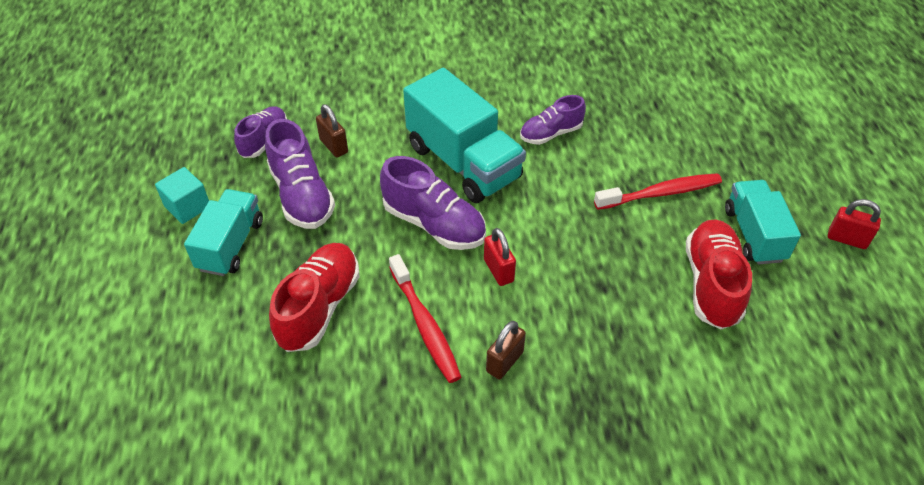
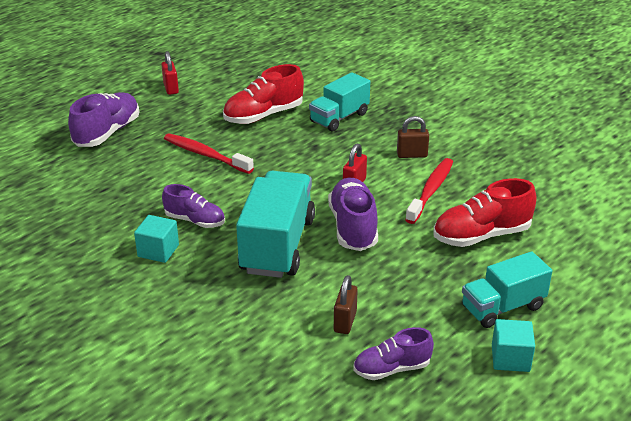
camera: 130 degrees left, 15 degrees down
(301, 195) = (414, 304): purple shoe -> purple shoe (107, 133)
(529, 96) = (158, 251): none -> turquoise cube
(754, 234) = (204, 115): turquoise truck -> turquoise truck (339, 118)

